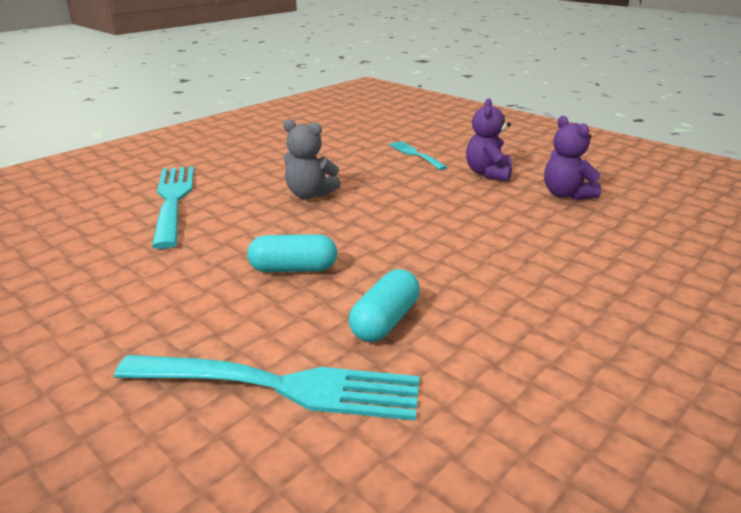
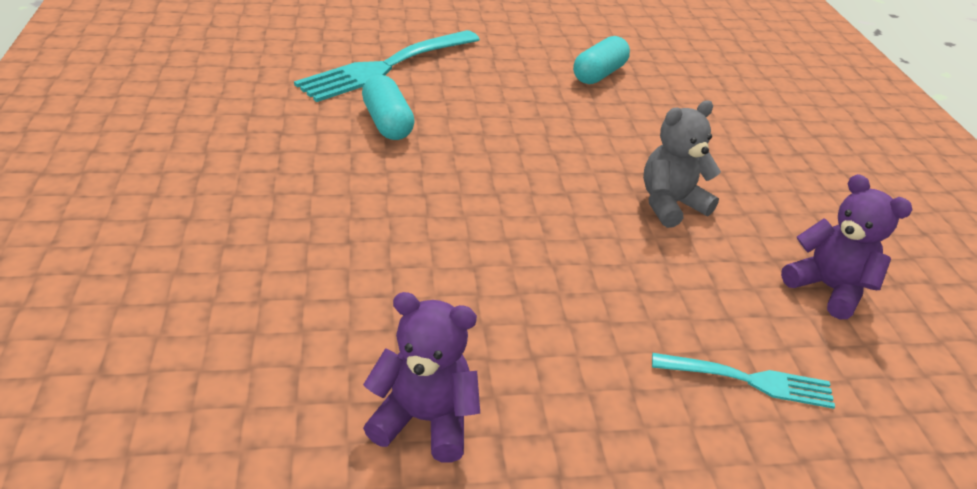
camera: 125 degrees right, 10 degrees up
(173, 200) = (733, 129): turquoise fork -> none
(293, 269) = (513, 125): turquoise capsule -> turquoise capsule (599, 74)
(488, 173) = (588, 401): purple teddy bear -> purple teddy bear (827, 288)

